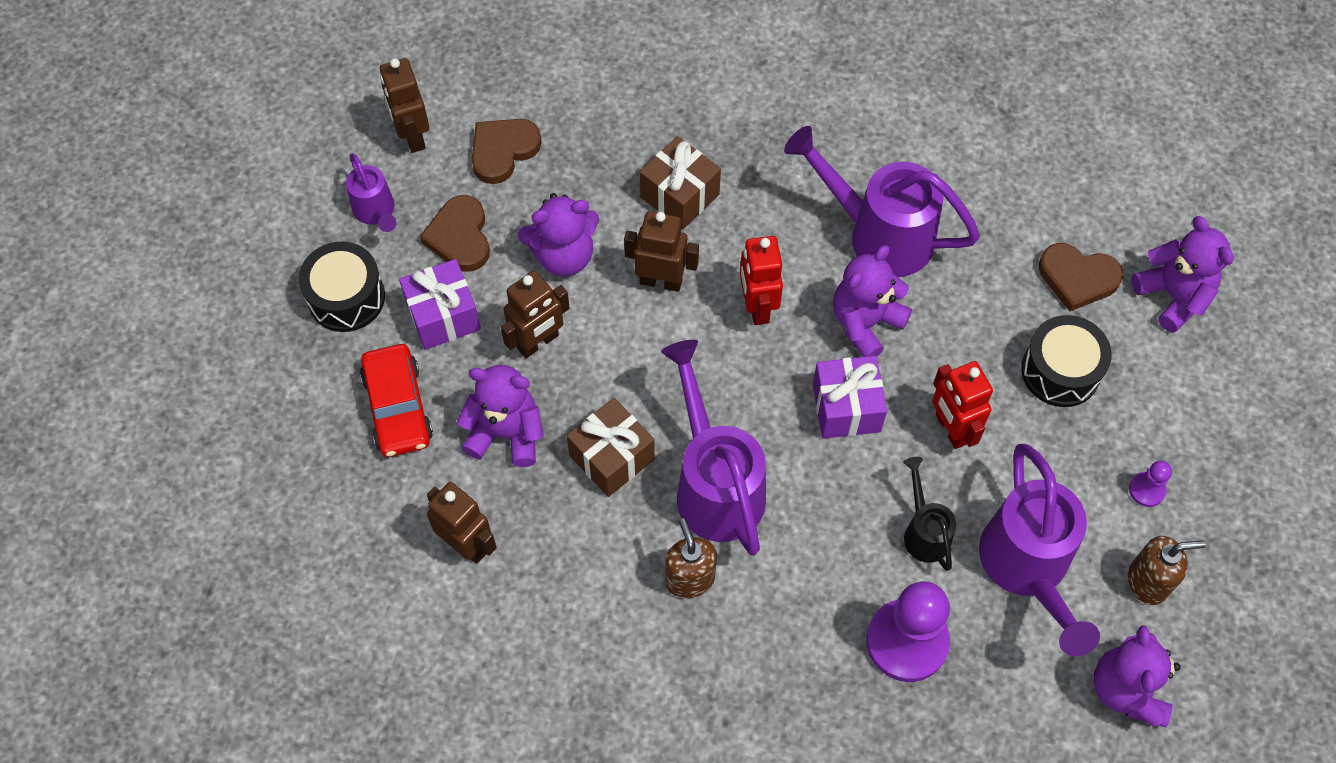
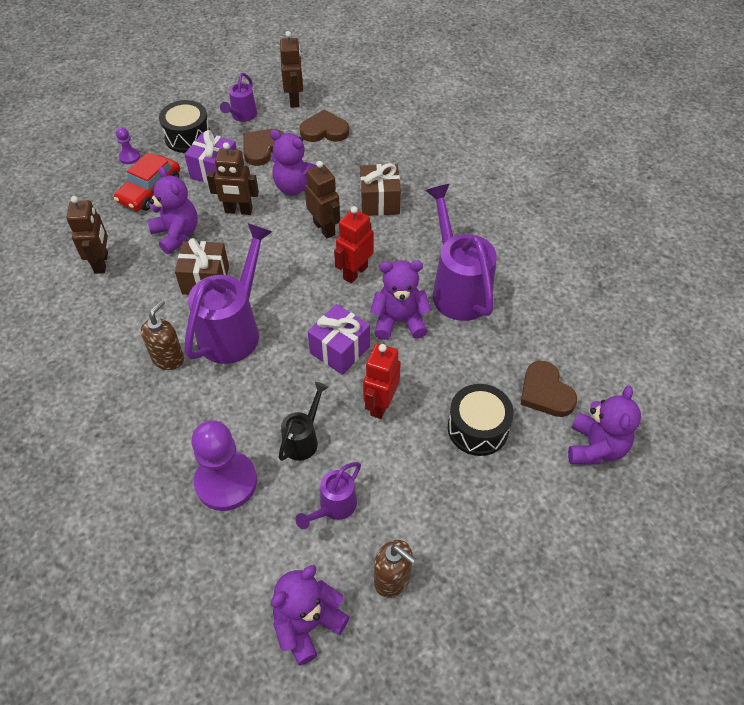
camera: 45 degrees right, 10 degrees down
(412, 136) = (295, 100): brown robot -> brown robot turned 150 degrees clockwise
(1027, 568) = (334, 507): purple watering can -> purple watering can, size x0.52
(1147, 490) = (453, 531): purple pawn -> purple pawn (129, 157)

